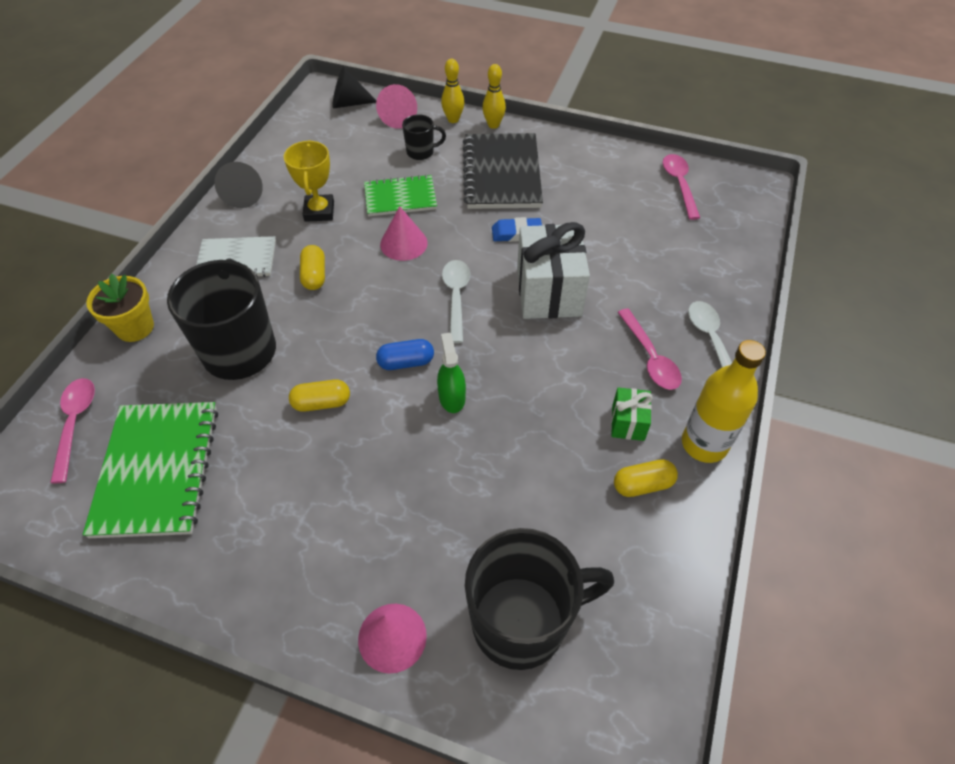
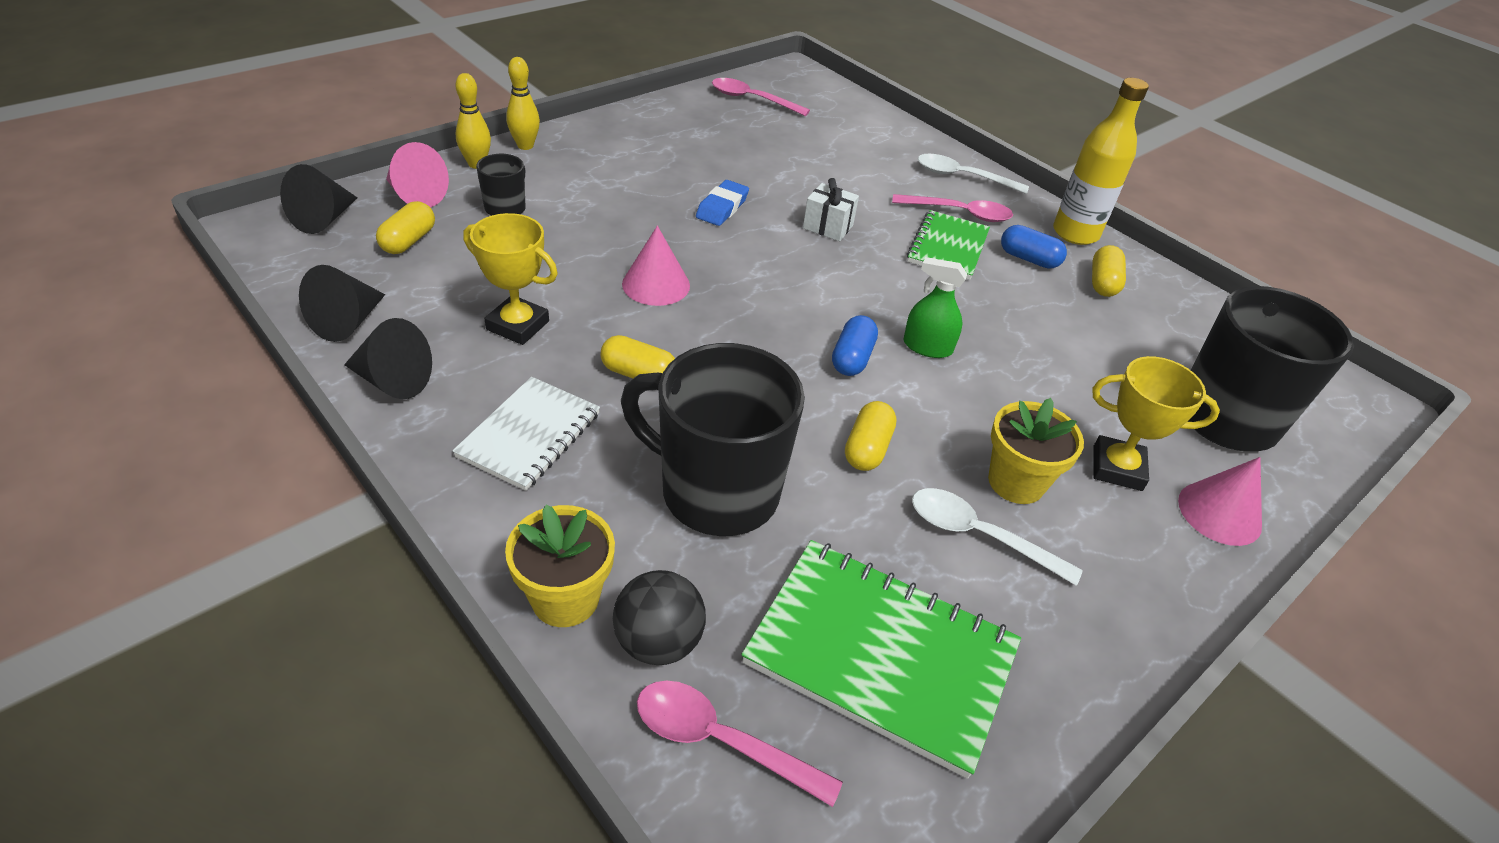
camera: 65 degrees left, 10 degrees down
(124, 374) = (658, 641): none -> black ball
(275, 157) = (347, 322): none -> black cone
(342, 493) = (1016, 482): none -> yellow flower pot
(357, 138) = (408, 241): none -> yellow capsule
(398, 553) = (1117, 468): none -> yellow trophy
(400, 198) = (571, 255): green notebook -> green notebook (948, 247)
(456, 297) = (782, 285): white spoon -> white spoon (979, 535)
(502, 174) = (616, 176): black notebook -> none
(549, 292) = (828, 227): white gift -> white gift, size x0.49
(628, 423) = (1028, 259): green gift -> blue capsule

